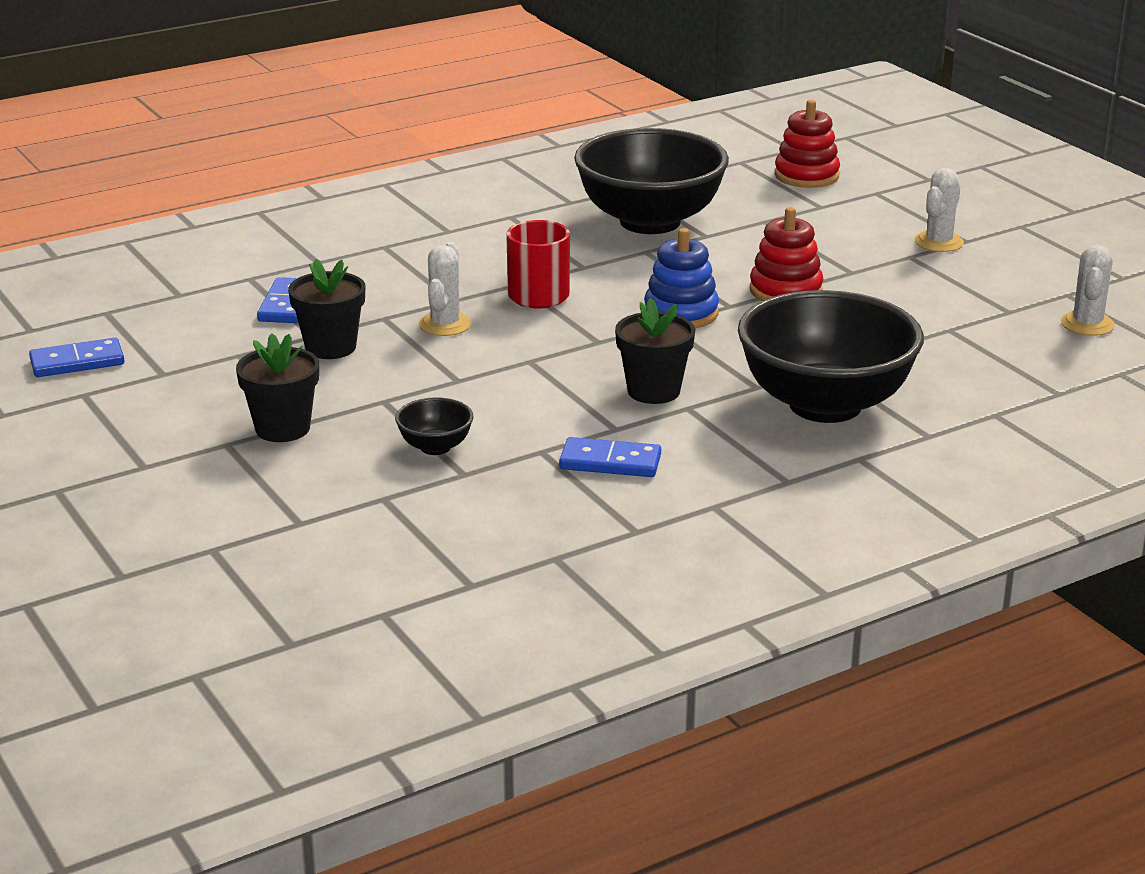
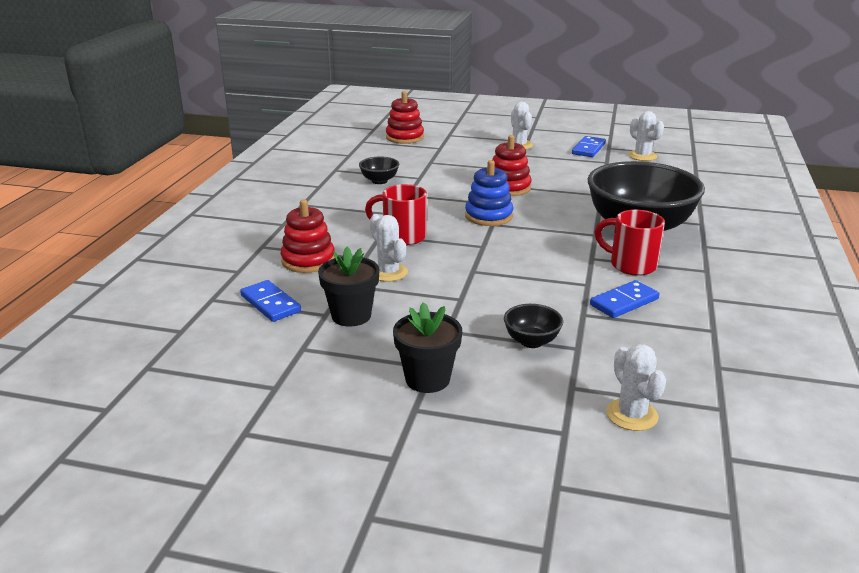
camera: 45 degrees left, 0 degrees up
(77, 362) = (193, 413): blue domino -> blue domino (588, 149)
(381, 544) = (632, 415): none -> white cactus
(397, 279) = (308, 260): none -> red stacking toy
(650, 222) = (379, 181): black bowl -> black bowl, size x0.41
(653, 391) = (561, 257): black flower pot -> none
(713, 434) = (631, 265): none -> red mug

